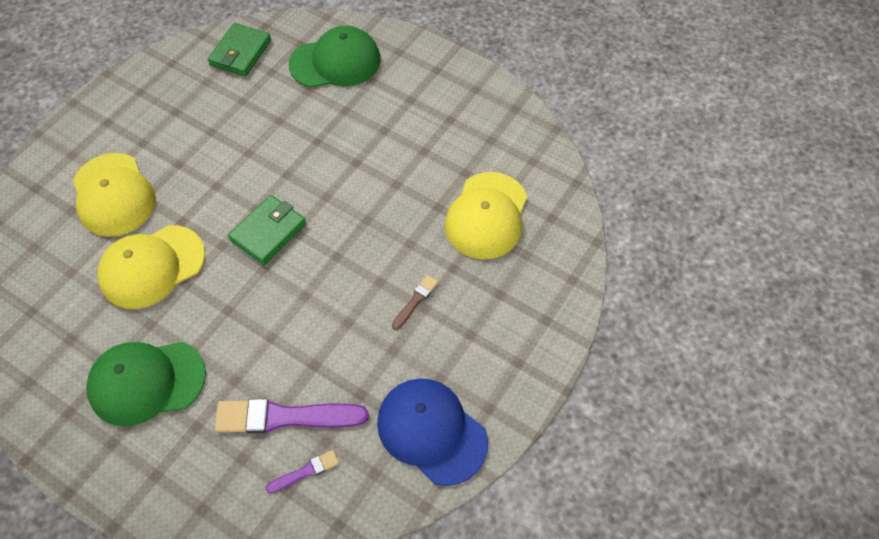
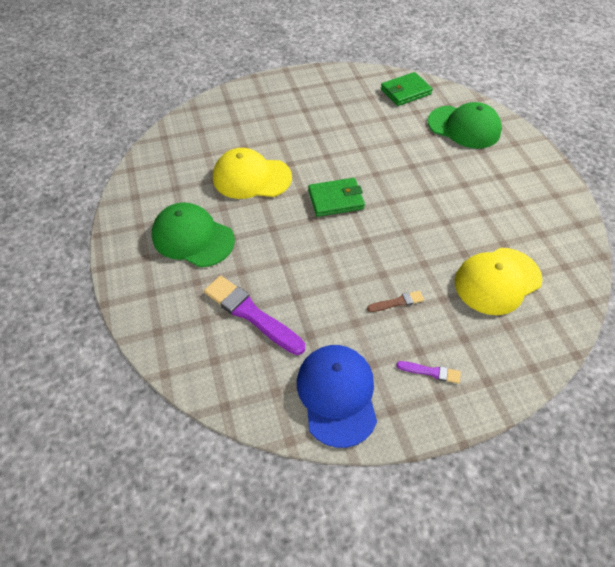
camera: 40 degrees right, 5 degrees down
(113, 195) = (265, 128): yellow cap -> none
(305, 472) = (234, 356): purple brush -> purple brush (430, 372)

